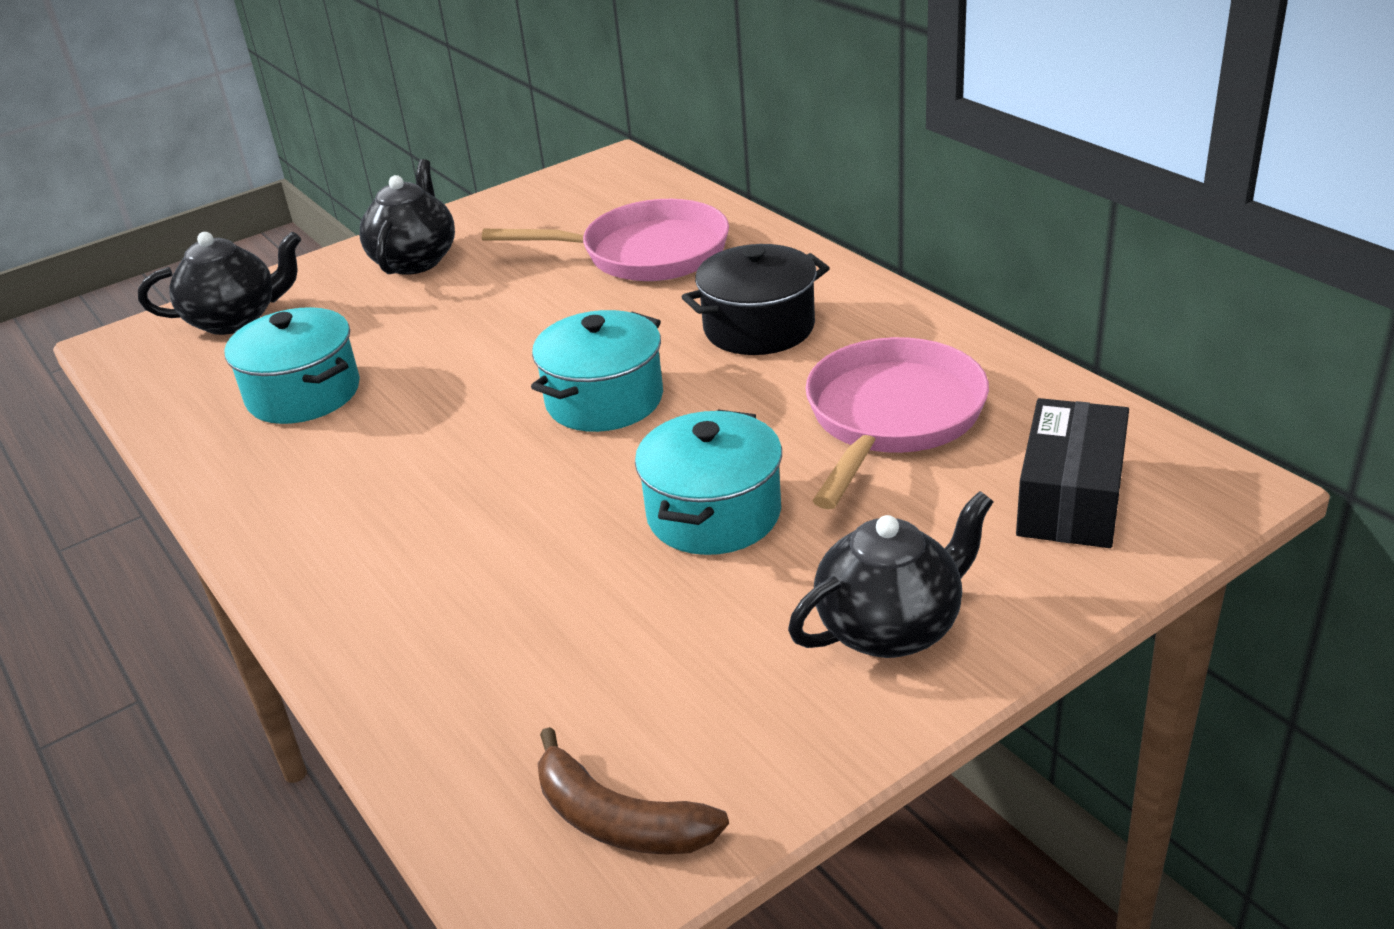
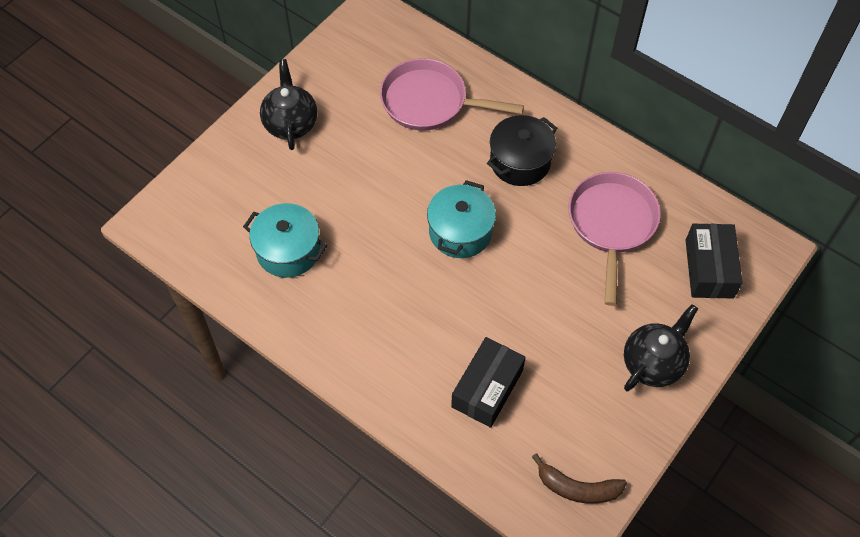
camera: 20 degrees left, 25 degrees up
(236, 320) = (207, 192): black teapot -> none
(523, 618) = (487, 388): none -> black box
(645, 253) = (430, 102): pink pan -> pink pan turned 150 degrees counterclockwise
(714, 514) = (549, 306): turquoise pot -> none

